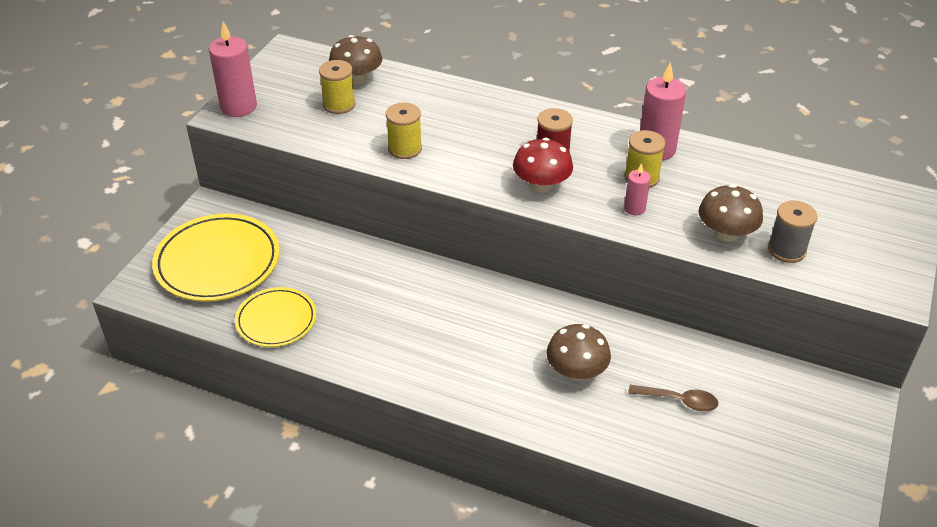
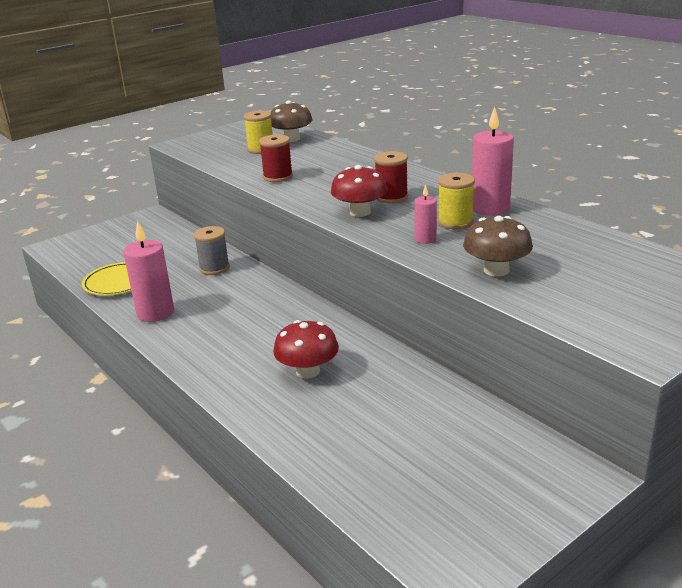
camera: 30 degrees right, 15 degrees down
(217, 262) = (120, 243): yellow plate -> none
(238, 107) = (192, 141): pink candle -> pink candle (155, 313)
(405, 149) = (278, 177): yellow spool -> red spool
(576, 371) = (308, 371): brown mushroom -> red mushroom
(679, 401) = (380, 418): brown spoon -> none
(786, 250) = (548, 293): grey spool -> grey spool (214, 268)

